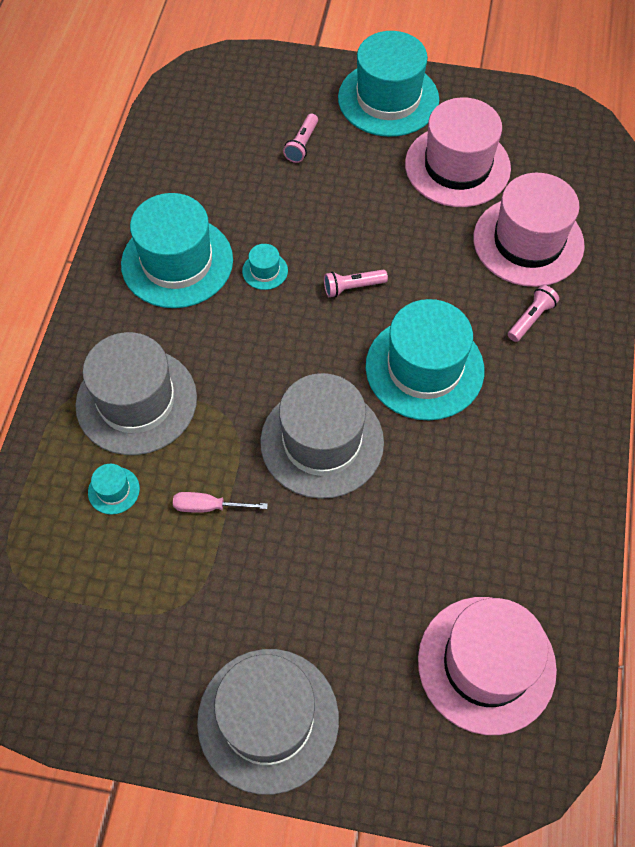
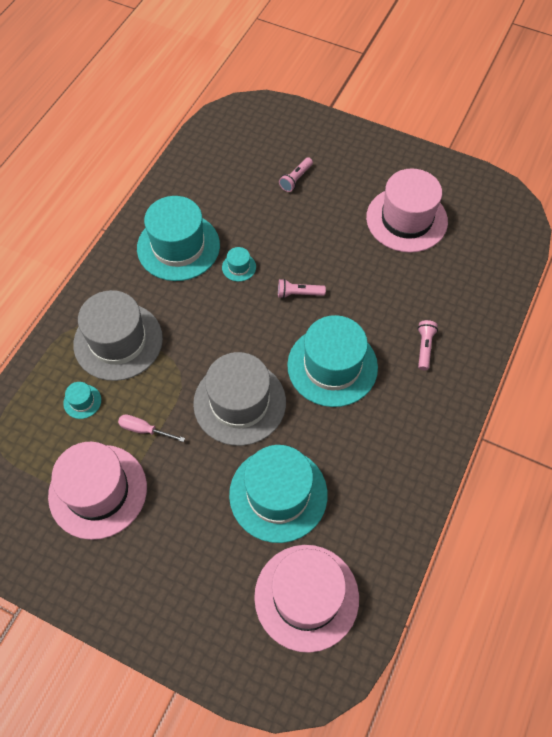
camera: 15 degrees right, 0 degrees up
(268, 719) = (137, 594): grey hat -> none
(388, 99) = (371, 157): turquoise hat -> turquoise hat (278, 494)
(528, 241) = (442, 288): pink hat -> pink hat (98, 491)
(530, 319) = (424, 347): pink flashlight -> pink flashlight turned 45 degrees counterclockwise

